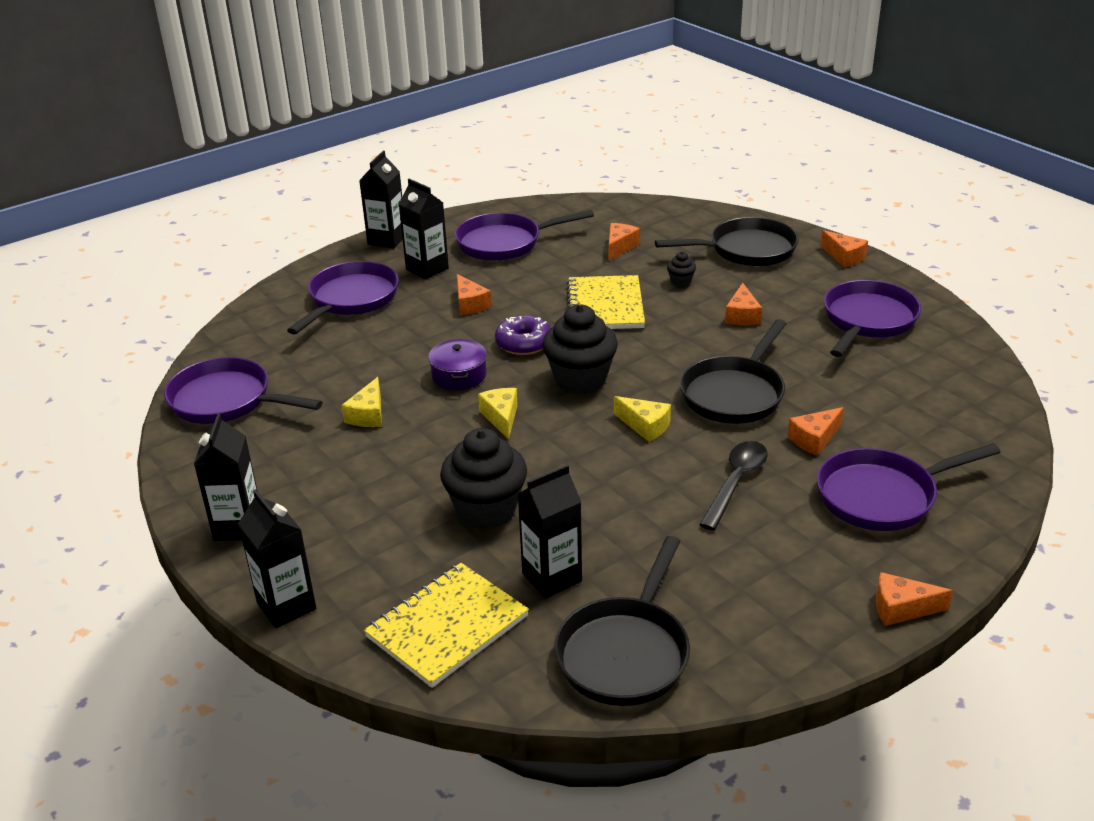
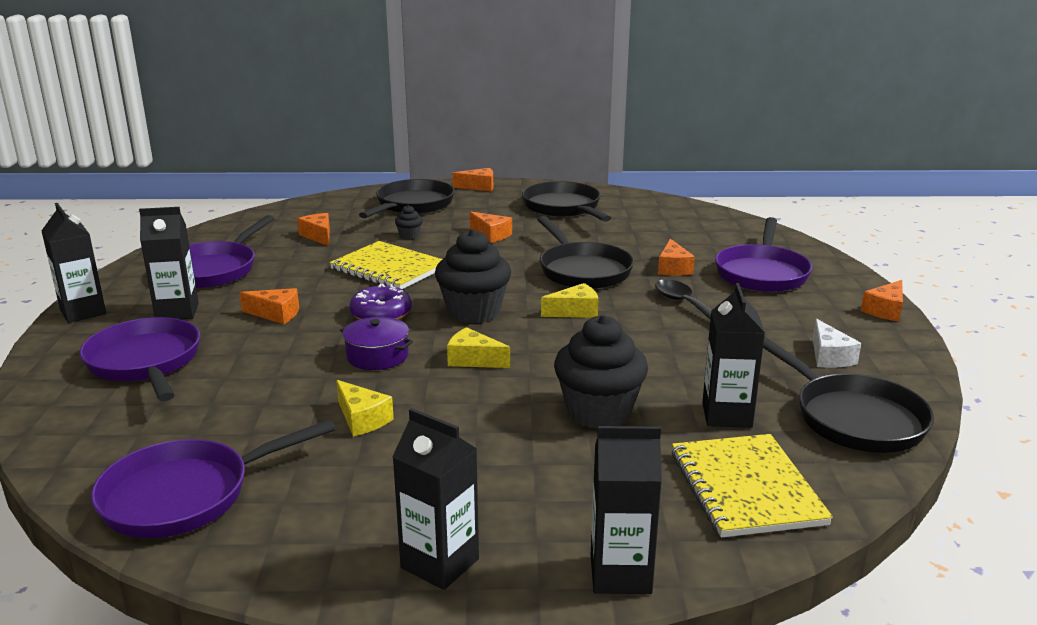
camera: 55 degrees left, 10 degrees down
(736, 601) = (829, 357): none -> white cheese
(867, 320) = (564, 208): purple pan -> black pan

